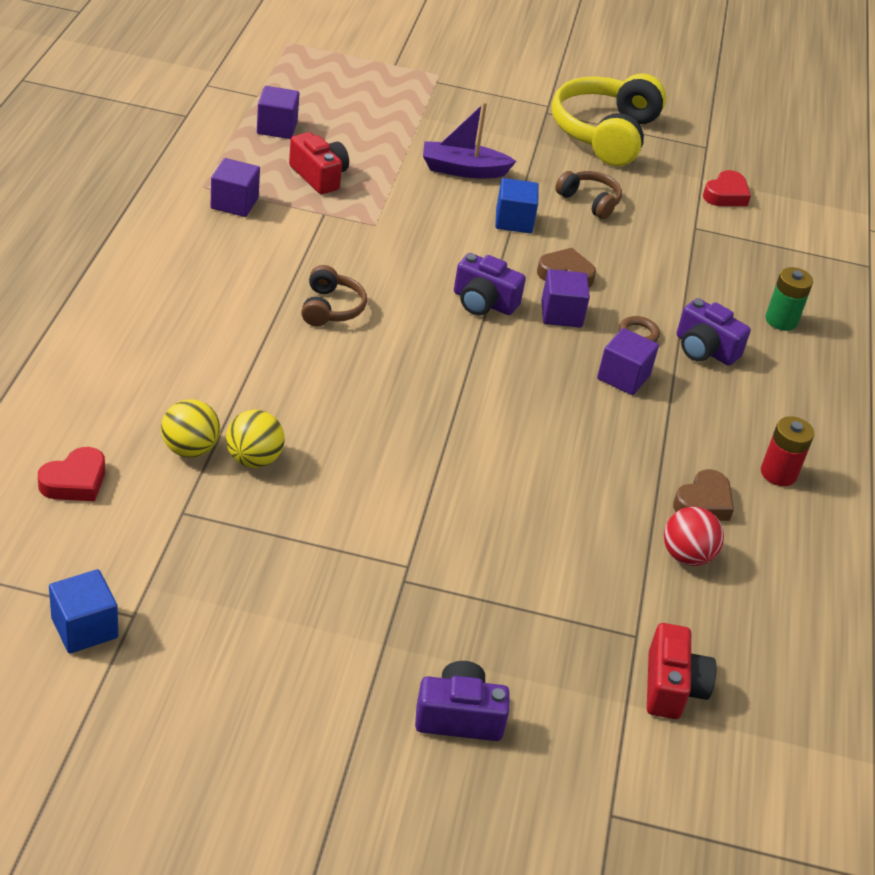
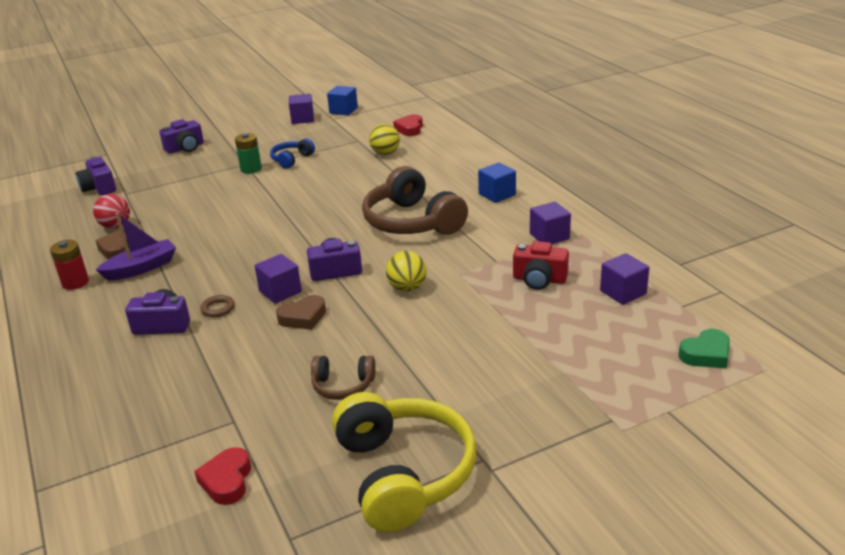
camera: 150 degrees right, 10 degrees down
(254, 459) = (355, 162): yellow ball -> yellow ball (407, 288)
(309, 68) = (706, 354): none -> green heart
(328, 537) = (291, 159): none -> blue headphones
(331, 308) = (412, 222): brown headphones -> brown headphones, size x2.02
(463, 170) = (465, 347): purple boat -> purple boat (141, 268)
(514, 221) = (379, 331): blue cube -> blue cube (497, 194)
(623, 377) = (208, 280): purple cube -> purple cube (302, 119)
(672, 687) = (99, 188): red camera -> purple camera
(781, 320) = (111, 380): green battery -> green battery (251, 169)

